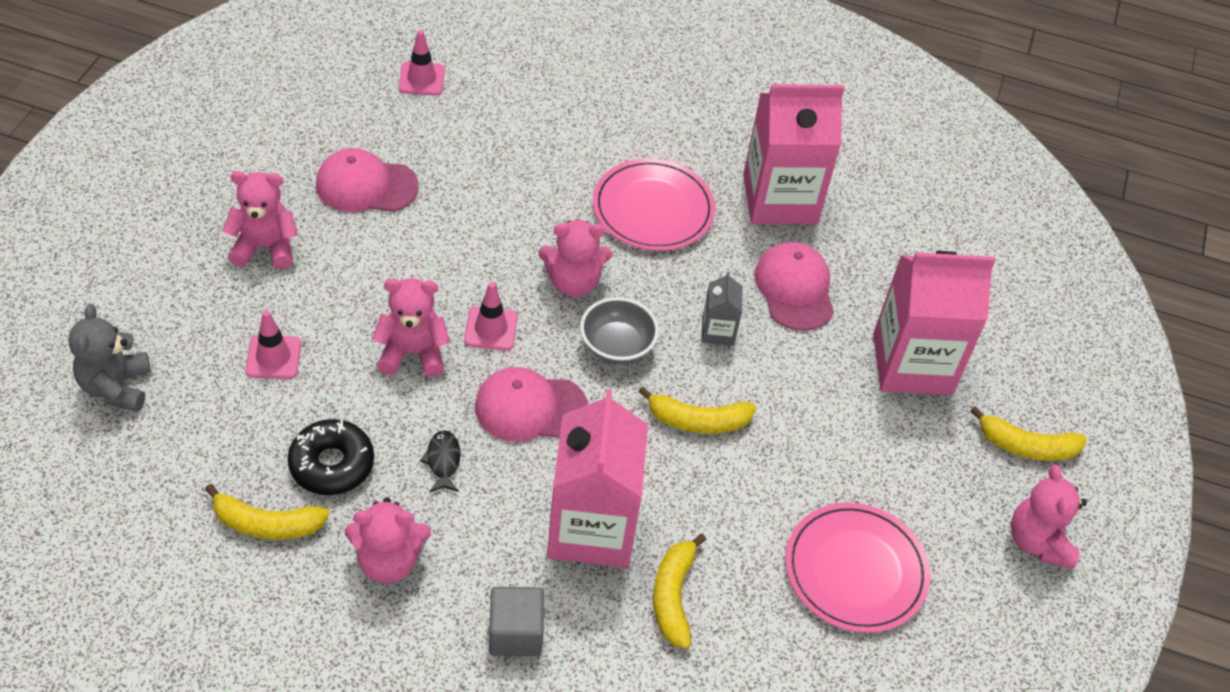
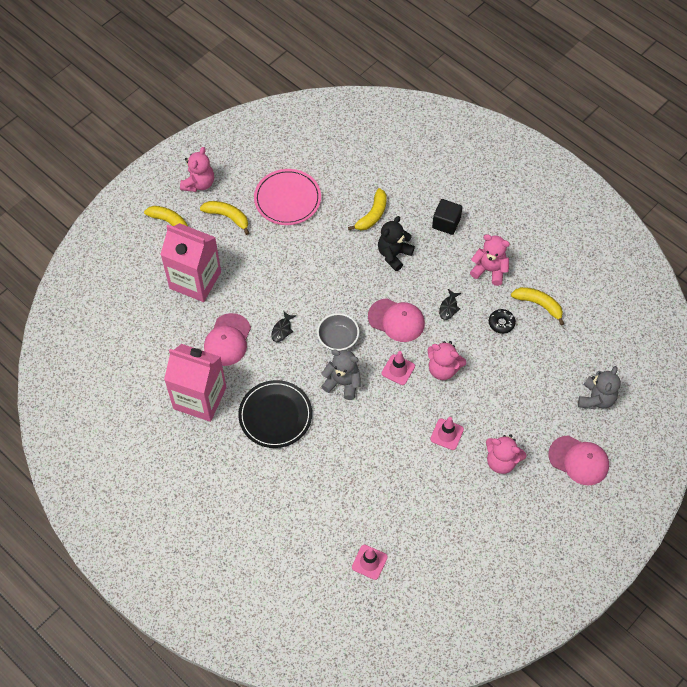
camera: 150 degrees left, 10 degrees up
(273, 357) = (514, 390): pink traffic cone -> pink traffic cone (447, 434)
(332, 464) = (501, 323): black donut -> black donut, size x0.64
(366, 186) = (432, 486): pink cap -> pink cap (579, 460)
(515, 633) = (446, 223): grey cube -> black cube
(573, 282) = (342, 383): pink teddy bear -> grey teddy bear
(591, 528) = (394, 254): pink carton -> black teddy bear
(653, 209) = (275, 415): pink plate -> black plate
(697, 420) = (319, 287): yellow banana -> yellow banana (227, 217)
(718, 331) = (282, 329): grey carton -> black fish

